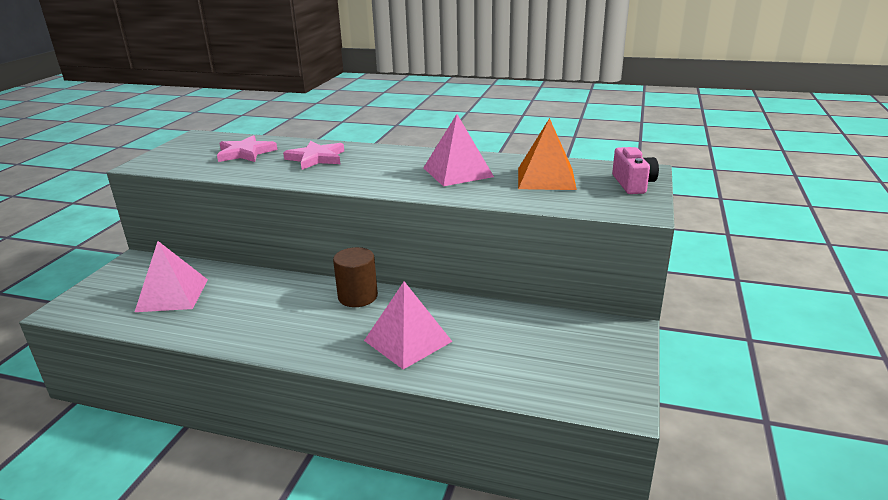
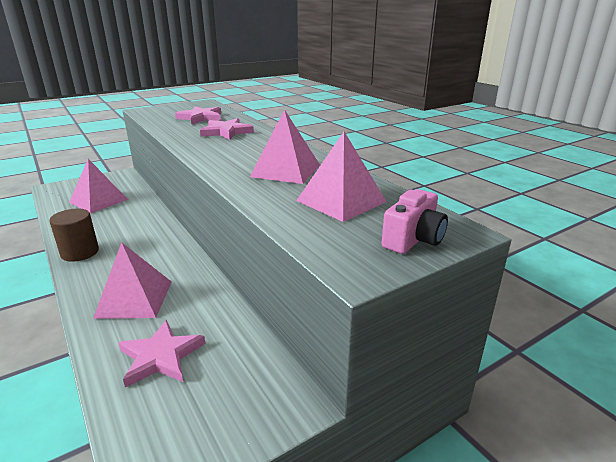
camera: 40 degrees right, 0 degrees up
(357, 297) = (170, 249): brown cylinder -> brown cylinder (80, 252)
(506, 357) = (161, 356): none -> pink star
(546, 178) = (341, 201): orange pyramid -> pink pyramid

